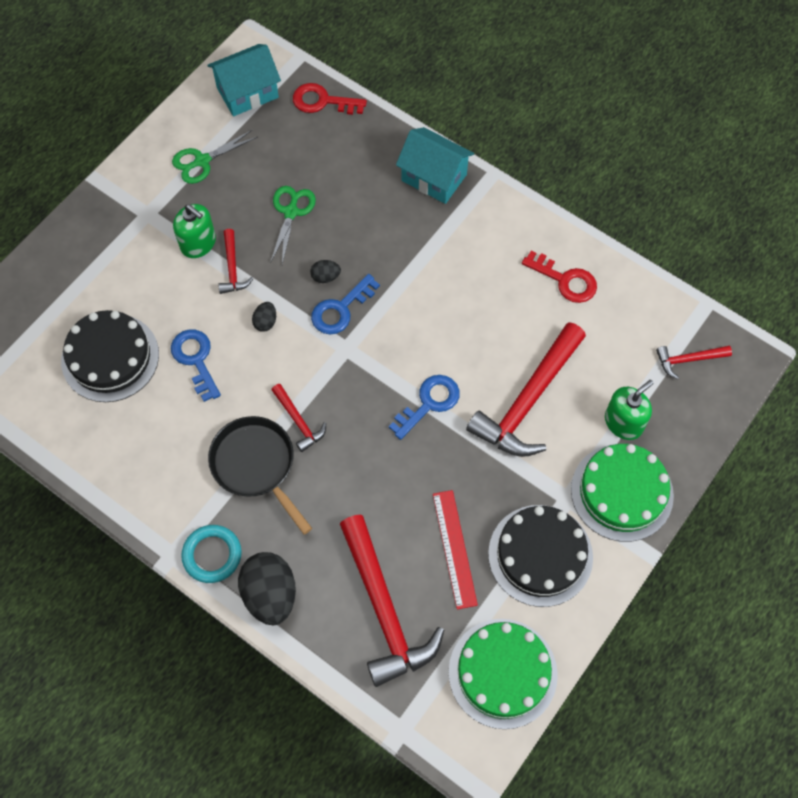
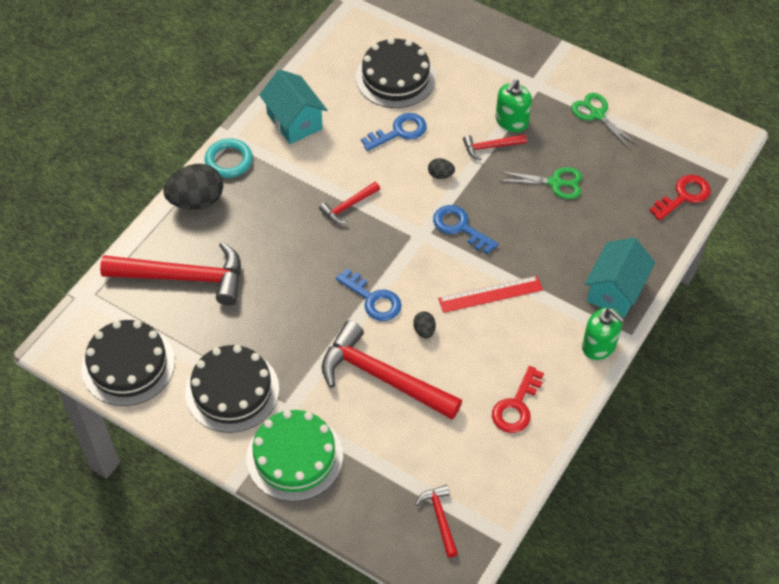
camera: 85 degrees right, 10 degrees down
(247, 93) = (679, 139): turquoise house -> turquoise house (294, 121)
(256, 465) = (306, 181): black pan -> none
(322, 101) = (684, 196): red key -> red key turned 45 degrees clockwise
(325, 277) = (491, 214): black egg -> black egg (424, 330)
(384, 609) = (183, 277): red hammer -> red hammer turned 150 degrees counterclockwise
(454, 548) = (237, 325): red ruler -> red ruler (490, 294)
(502, 673) = (128, 365): green cake -> black cake
(623, 422) = (366, 458): green soap dispenser -> green soap dispenser (599, 346)

